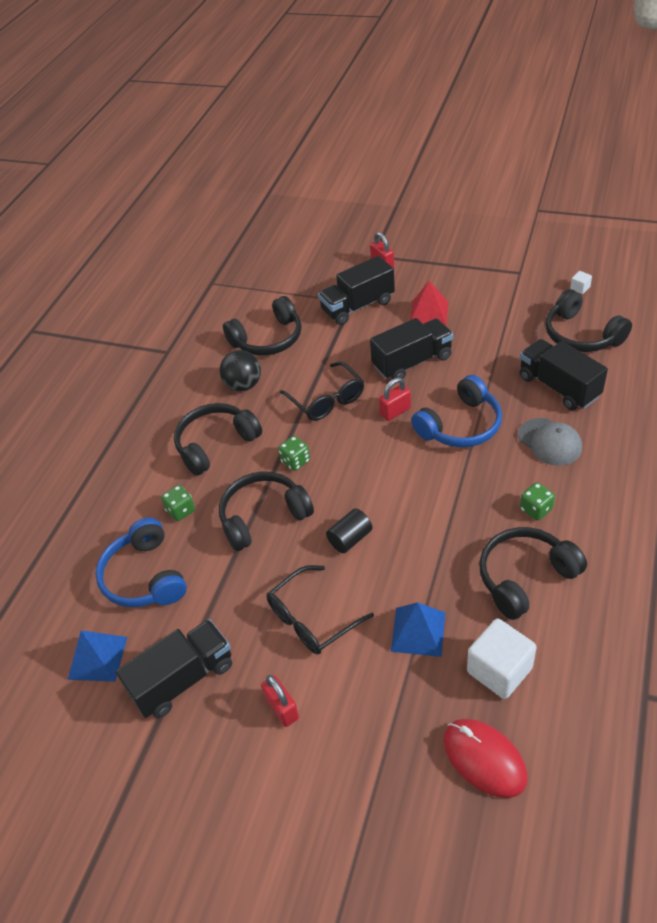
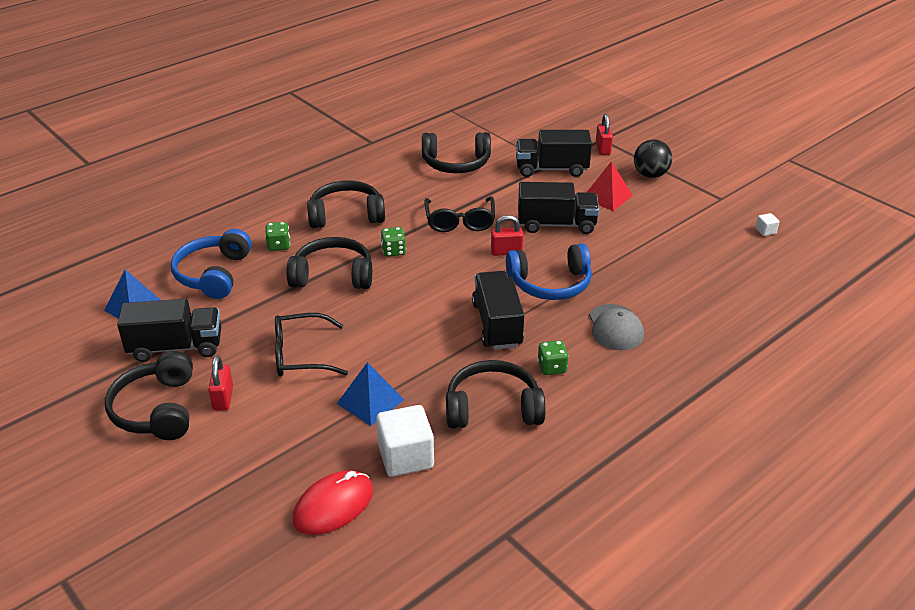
camera: 25 degrees right, 10 degrees down
(243, 385) = (405, 186): black ball -> black ball (650, 175)
(350, 539) = (382, 319): black cylinder -> none
(484, 759) = (333, 506): red mouse -> red mouse turned 60 degrees clockwise
(558, 387) = (666, 293): black truck -> black truck (497, 324)
(581, 335) = (729, 265): black headphones -> black headphones (157, 409)

